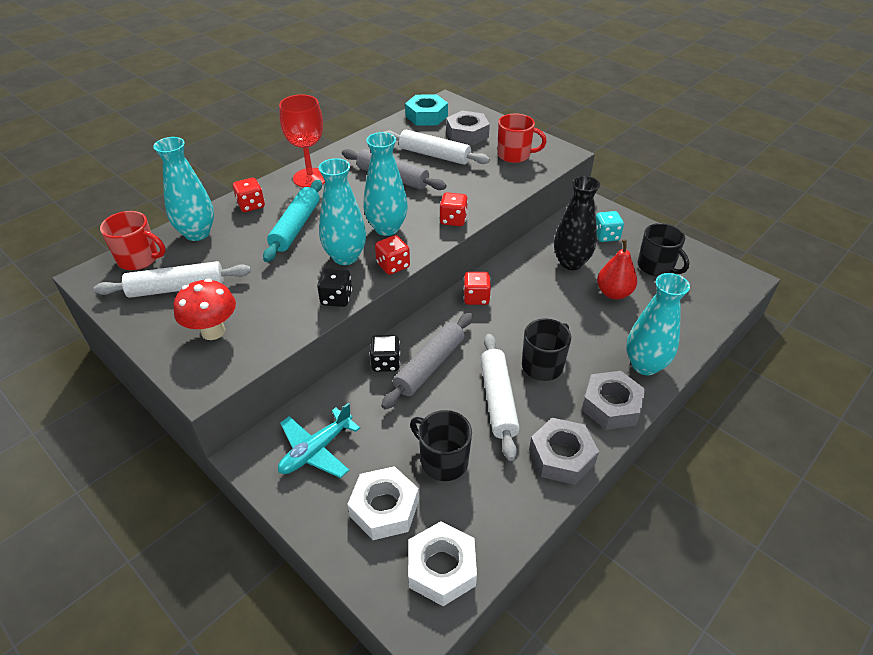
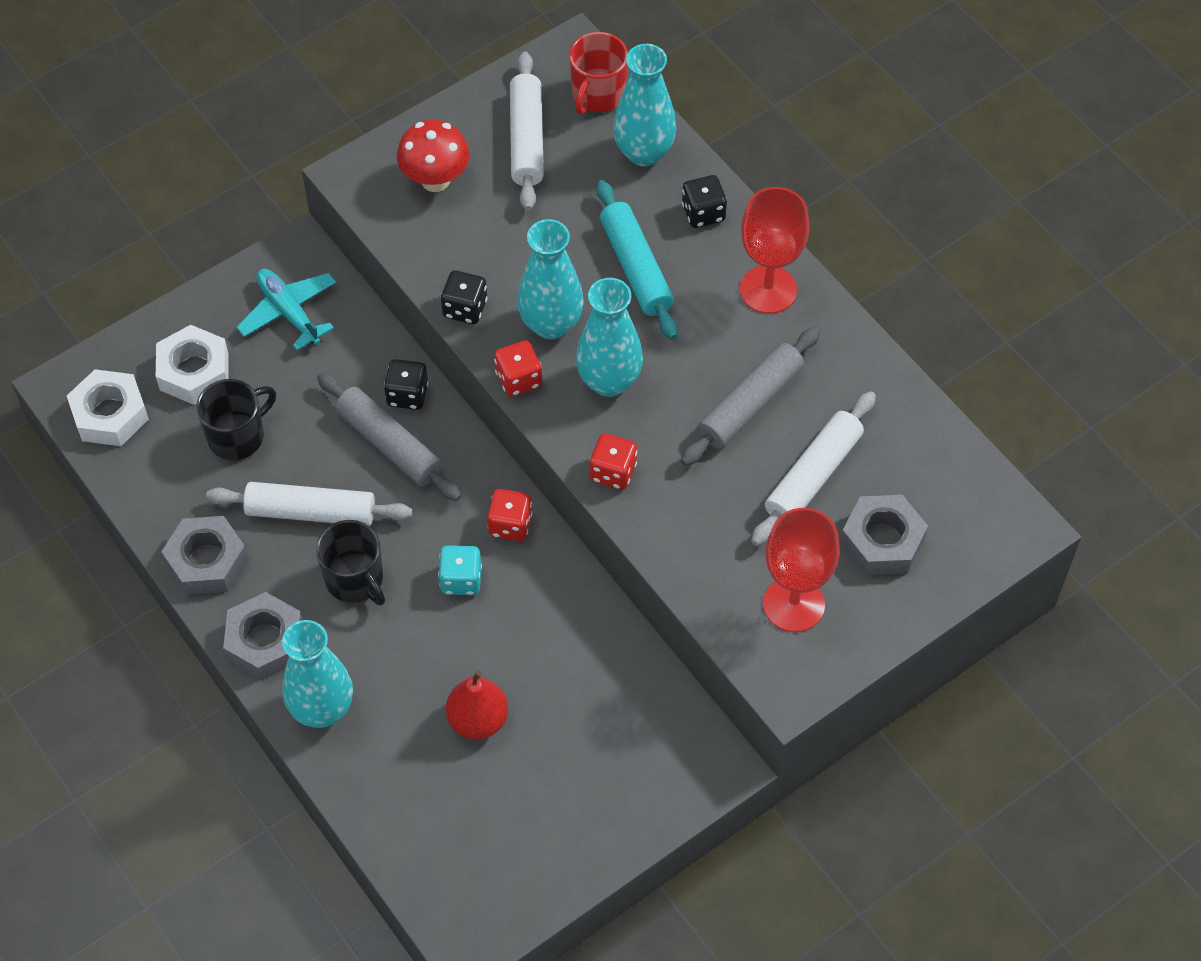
camera: 100 degrees right, 15 degrees up
(251, 205) = (703, 213): red dice -> black dice
(296, 227) = (635, 268): turquoise rolling pin -> turquoise rolling pin turned 45 degrees clockwise
(426, 116) = (961, 484): turquoise nut -> none
(515, 155) = (793, 604): red mug -> red goblet
(571, 263) = (564, 680): black vase -> none
(606, 236) = (625, 758): turquoise dice -> turquoise dice (461, 579)
(656, 267) = (527, 809): black mug -> none

